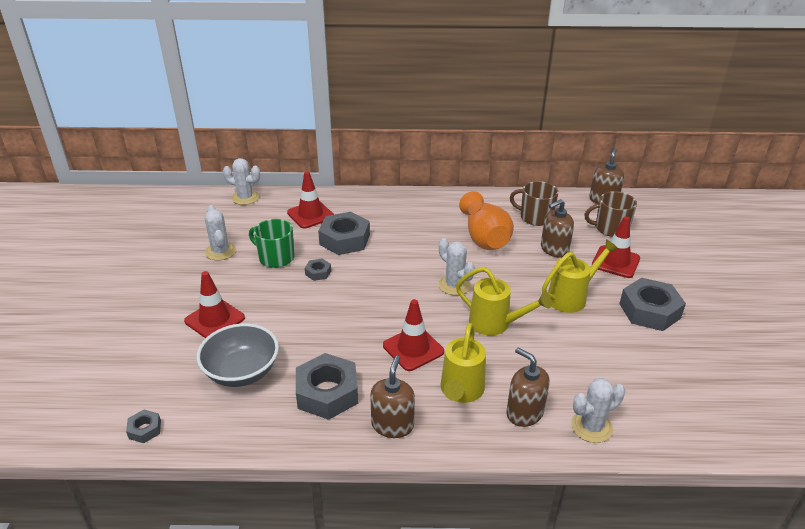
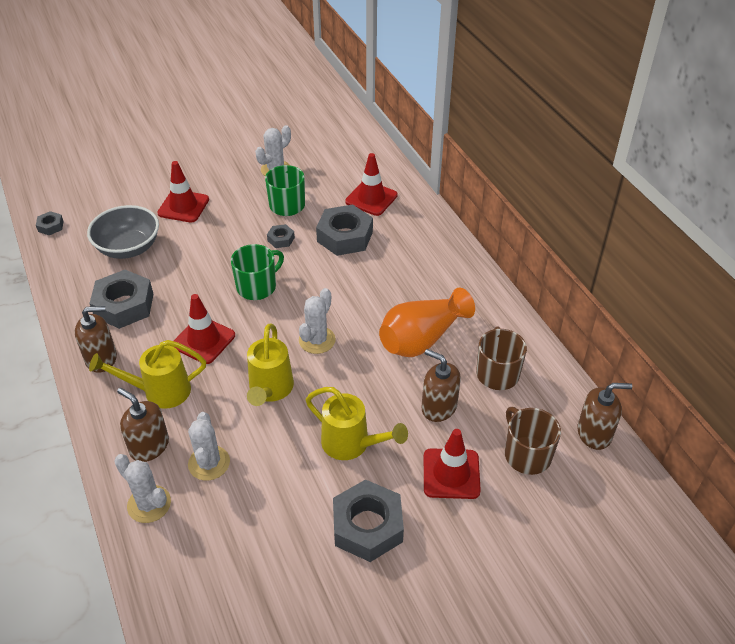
camera: 65 degrees right, 10 degrees up
(245, 198) = (369, 147): white cactus -> white cactus (209, 463)
(368, 301) = (257, 286): none -> green mug
(524, 413) = (149, 446): brown soap dispenser -> brown soap dispenser turned 75 degrees counterclockwise

